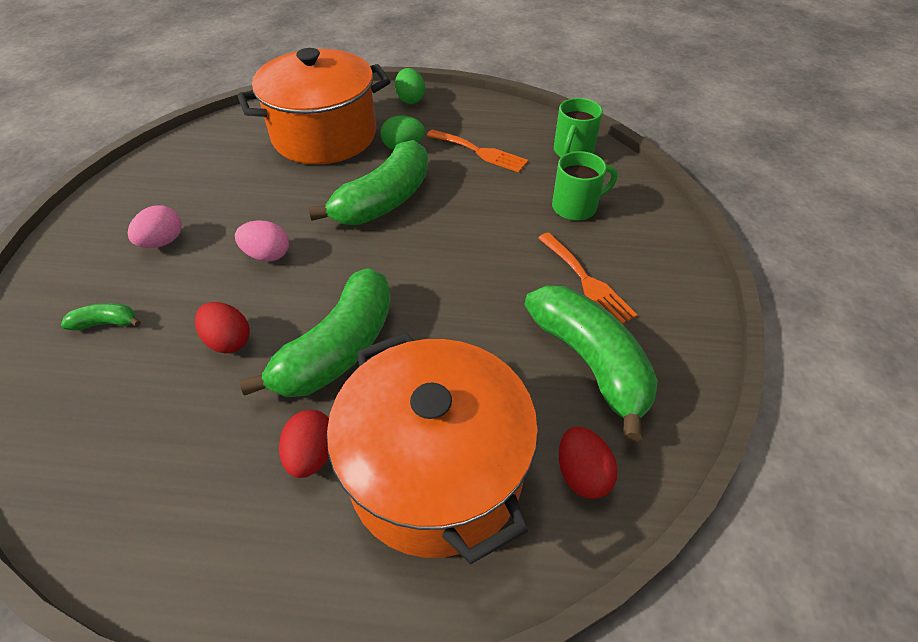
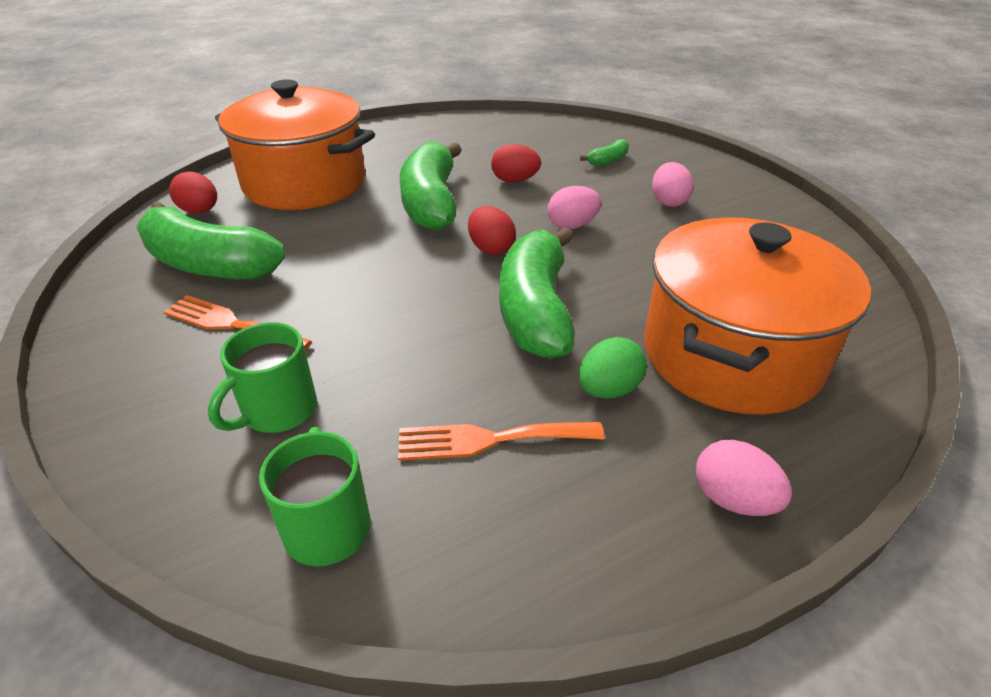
camera: 145 degrees right, 10 degrees down
(312, 455) = (390, 165): red egg -> red egg (491, 249)
(410, 99) = (733, 499): green egg -> pink egg

